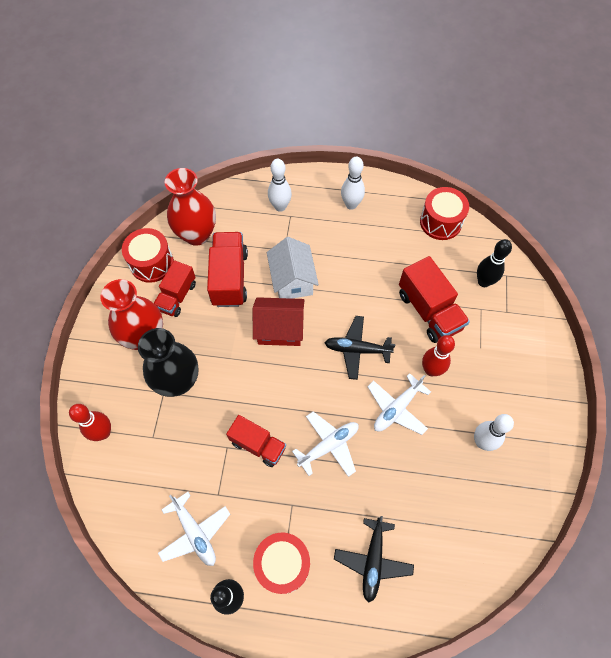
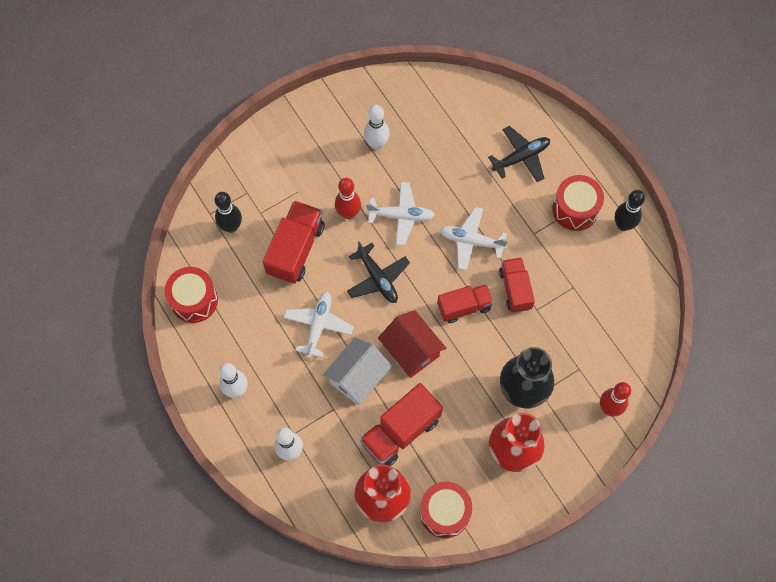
camera: 130 degrees left, 5 degrees up
(177, 296) = (455, 459): red truck -> red truck (464, 307)
(195, 532) = (610, 280): white plane -> white plane (318, 326)

